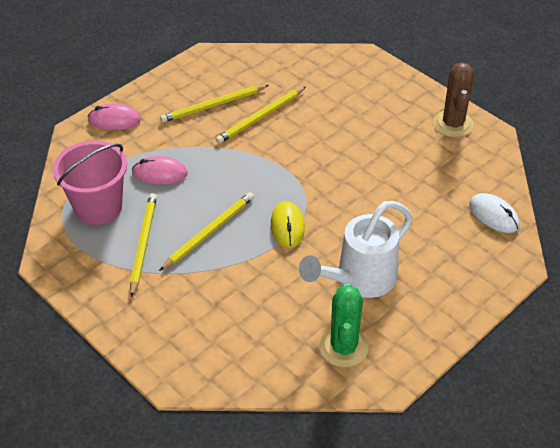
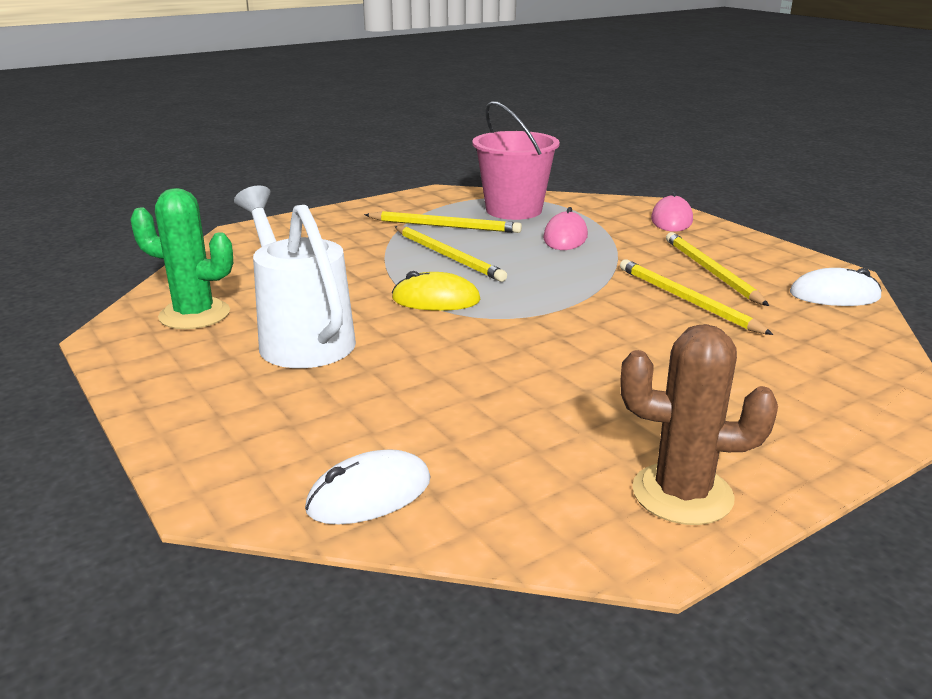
camera: 100 degrees right, 20 degrees down
(240, 61) = (834, 295): none -> white mouse

